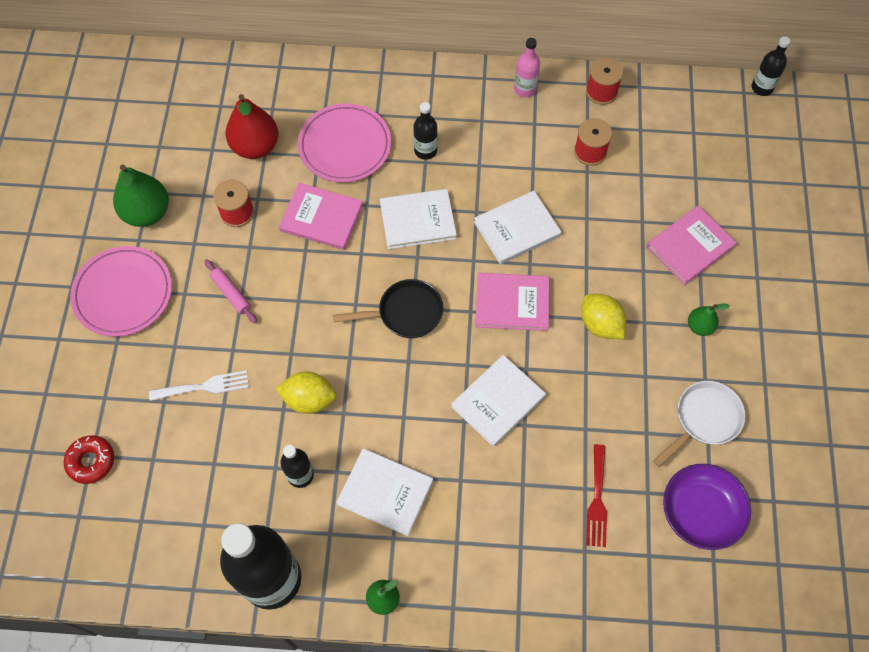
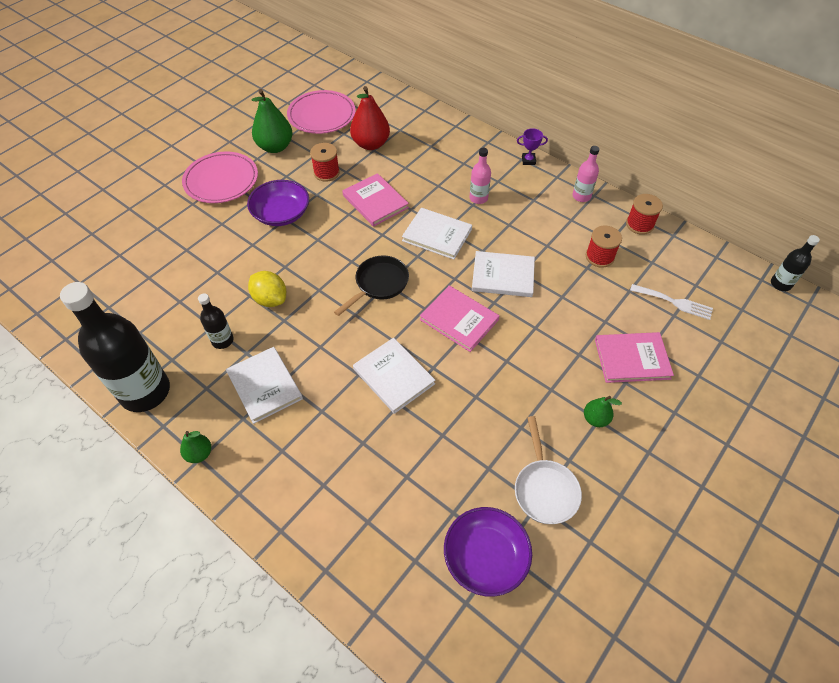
camera: 35 degrees right, 10 degrees down
(91, 461) = (115, 258): red donut -> none
(205, 386) = (216, 255): white fork -> white fork (674, 302)
(231, 294) = (281, 214): pink rolling pin -> purple bowl
(345, 146) = (427, 170): pink plate -> pink plate (322, 115)
(405, 313) = (379, 284): black pan -> black pan turned 75 degrees counterclockwise
(425, 151) = (478, 198): black bottle -> pink bottle
(441, 73) = (528, 160): none -> purple trophy
(498, 401) = (393, 376): white book -> white book turned 60 degrees clockwise
(597, 500) = (408, 491): red fork -> none
(600, 324) = (514, 371): yellow lemon -> none
(704, 420) = (544, 489): white pan -> white pan turned 90 degrees clockwise

